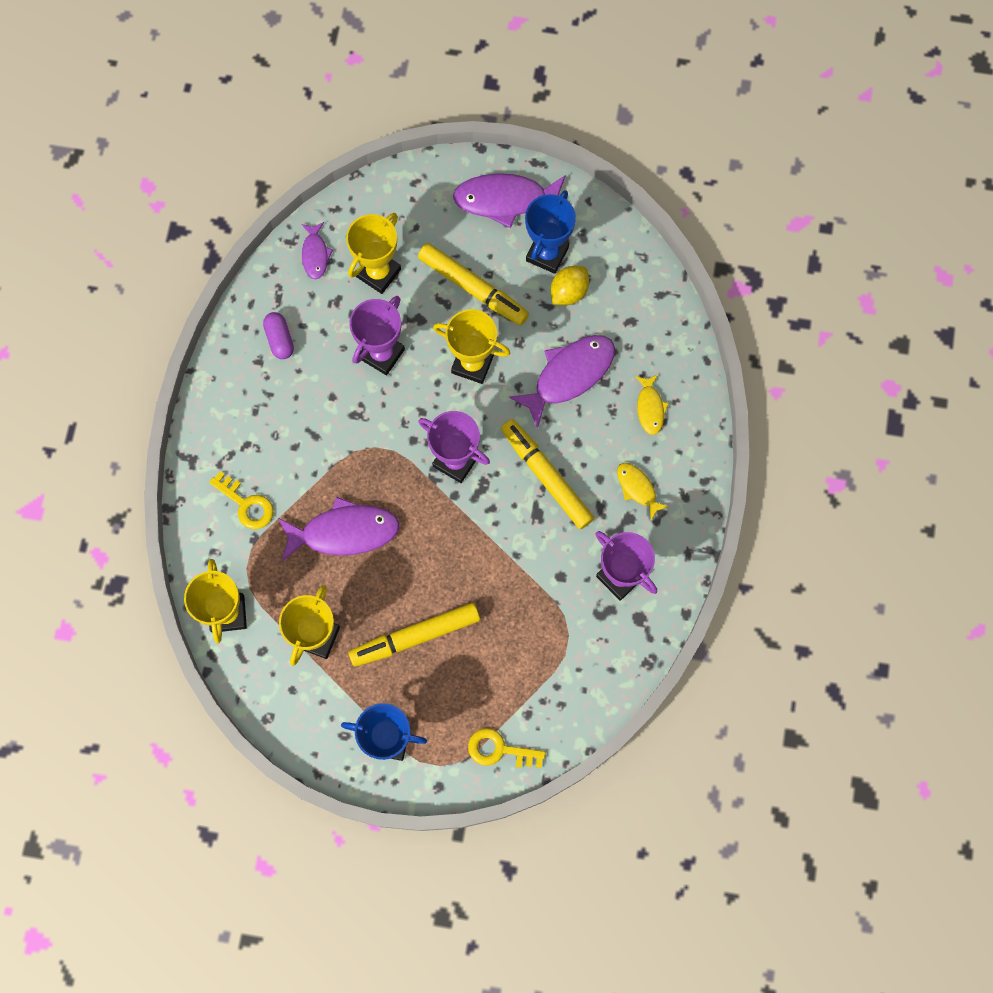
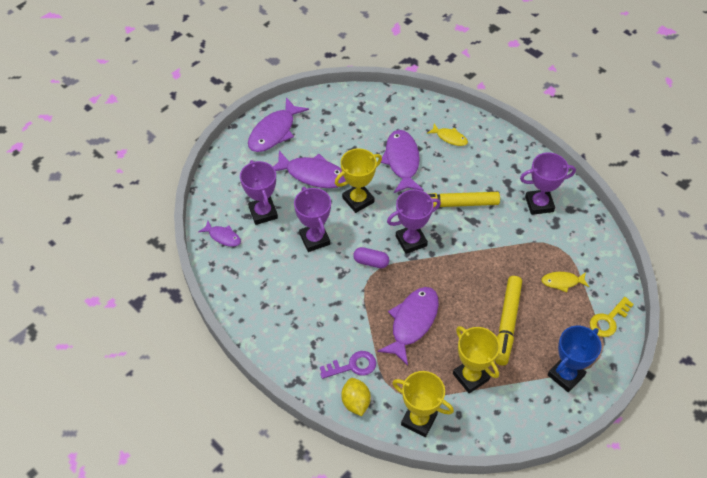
camera: 55 degrees left, 20 degrees down
(246, 504) = (353, 366): yellow key -> purple key
(280, 339) = (260, 285): purple capsule -> purple capsule (371, 262)
(378, 273) = (263, 213): yellow trophy -> purple trophy
(473, 288) = (313, 174): yellow marker -> purple fish
(547, 254) = (322, 132): blue trophy -> none
(568, 292) = (353, 135): yellow lemon -> yellow lemon (356, 402)
(637, 488) = (492, 168): yellow fish -> yellow fish (562, 282)

